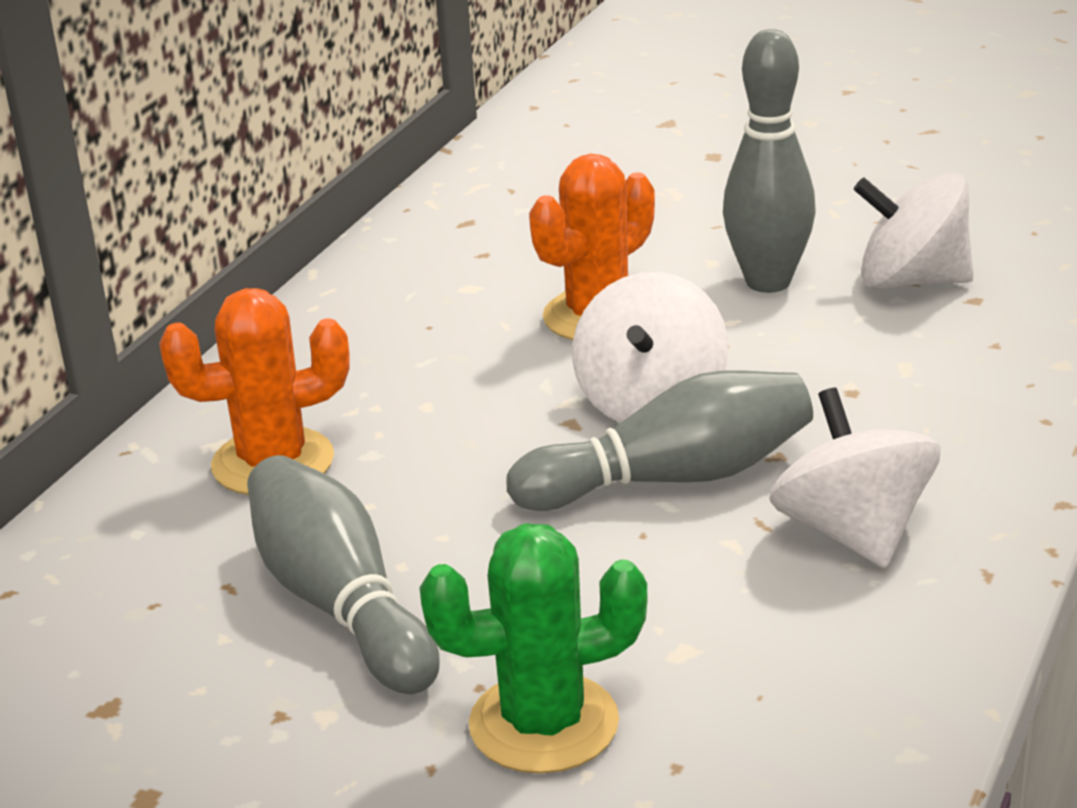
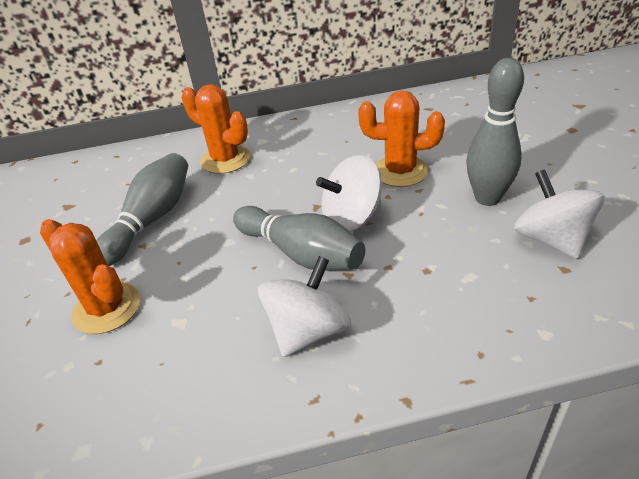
camera: 55 degrees right, 10 degrees up
(544, 724) = (107, 308): green cactus -> orange cactus

